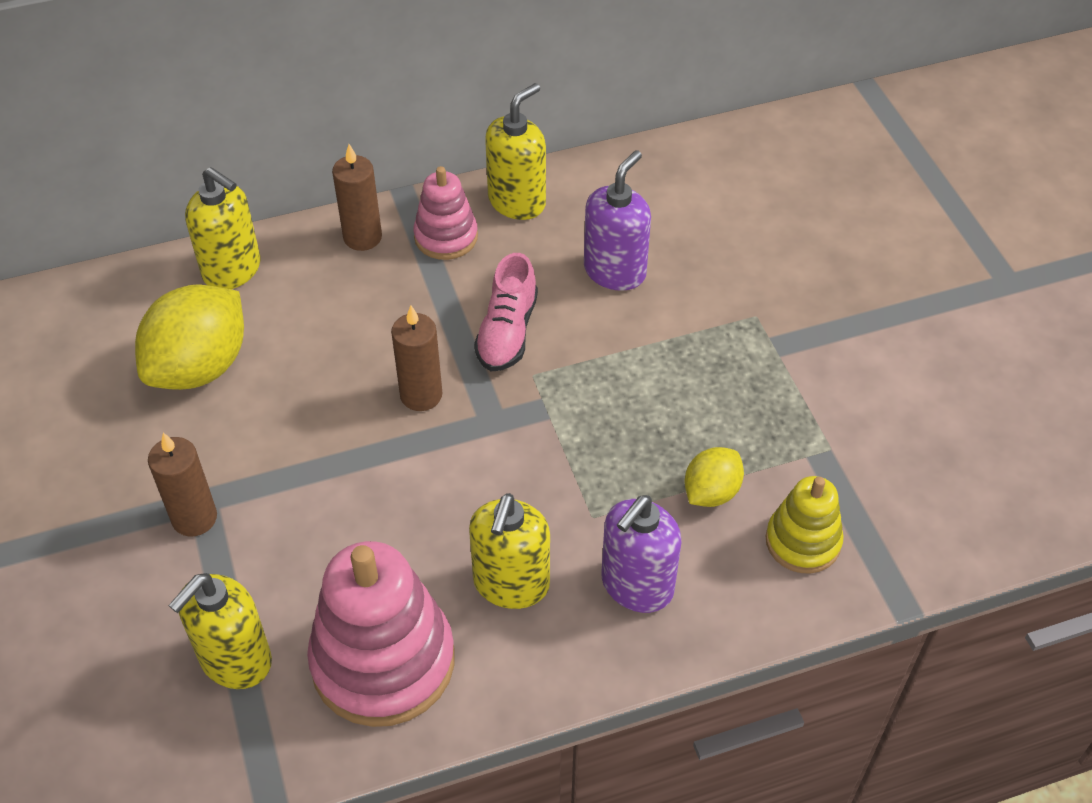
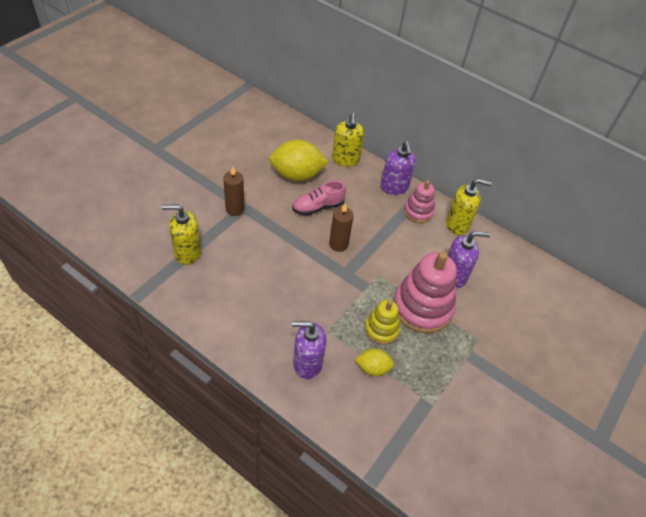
camera: 50 degrees right, 0 degrees up
(362, 237) = (394, 187): brown candle -> purple soap dispenser
(383, 661) = (216, 296): pink stacking toy -> pink stacking toy (422, 307)
(507, 332) = (391, 255): pink shoe -> pink shoe (318, 207)
(511, 584) = (276, 319): yellow soap dispenser -> none
(802, 541) = (375, 417): yellow stacking toy -> yellow stacking toy (381, 329)

